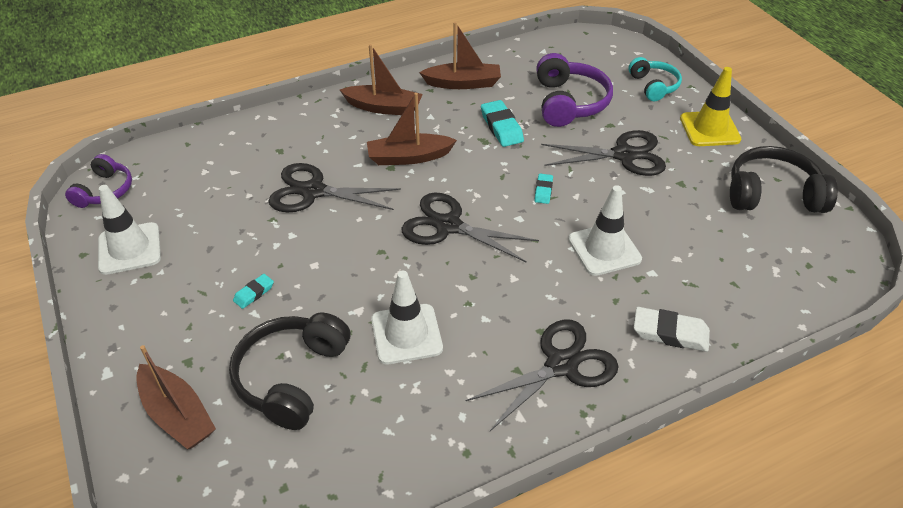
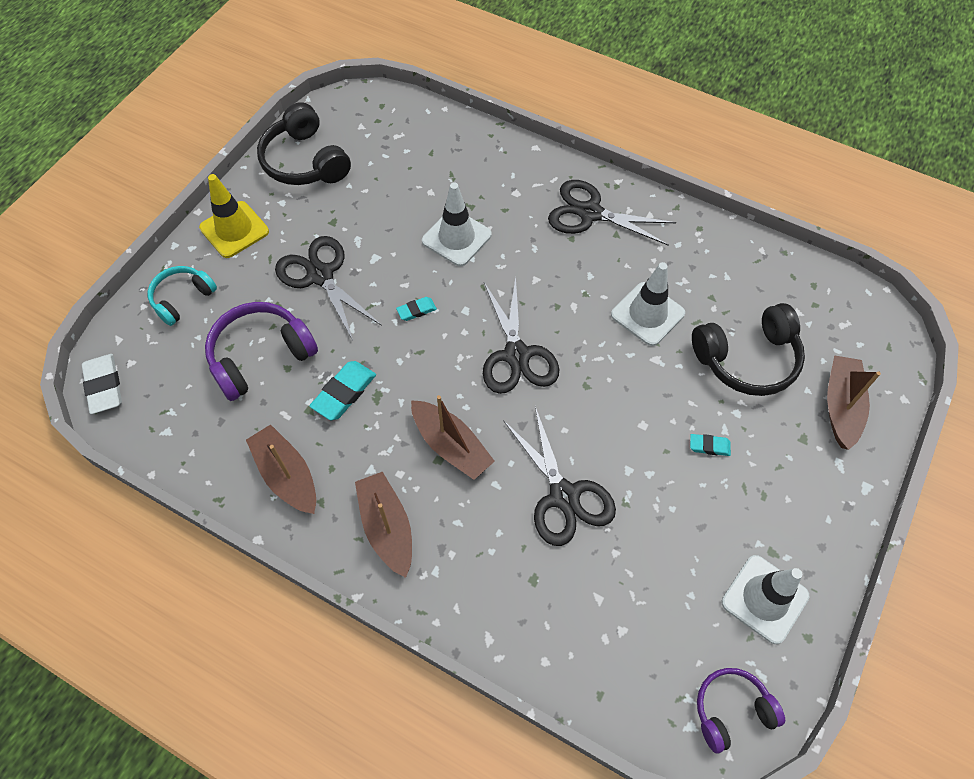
camera: 125 degrees left, 15 degrees up
(670, 333) = (510, 169): white eraser -> white eraser (104, 386)

